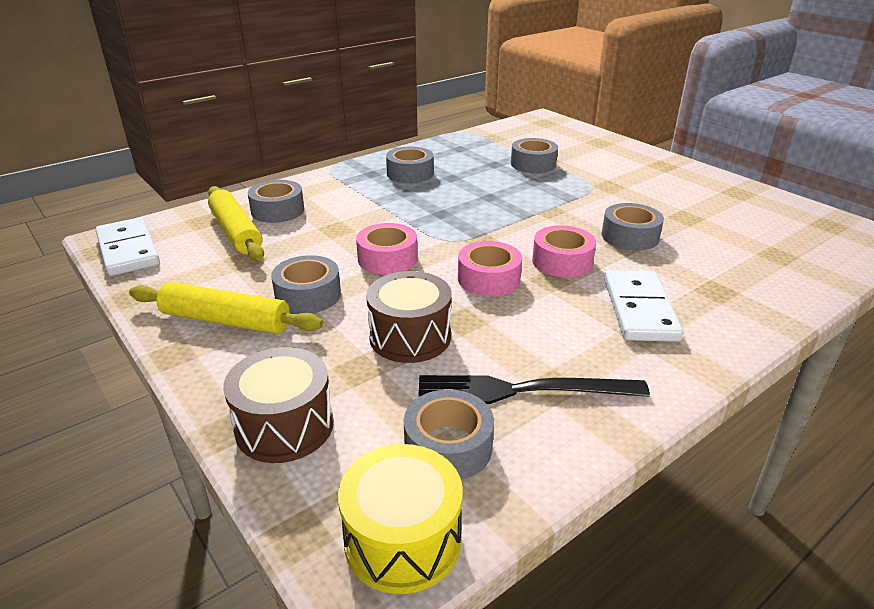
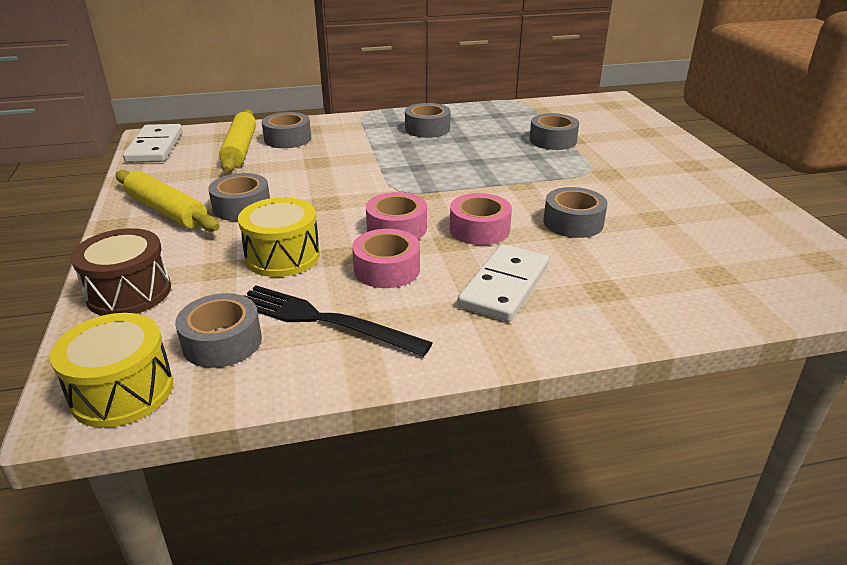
camera: 25 degrees right, 0 degrees up
(387, 259) = (331, 193): pink tape -> pink tape (387, 269)
(410, 337) = (282, 256): brown drum -> yellow drum

